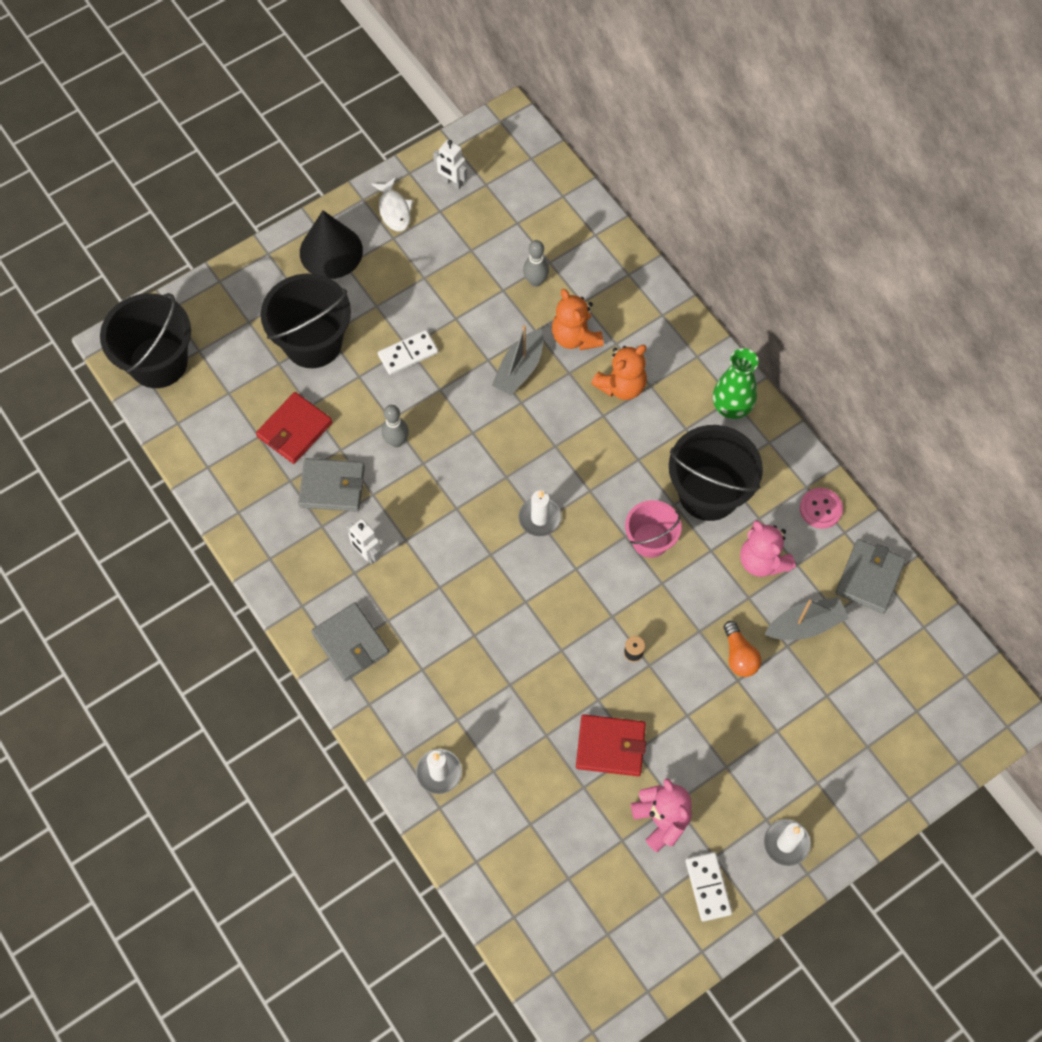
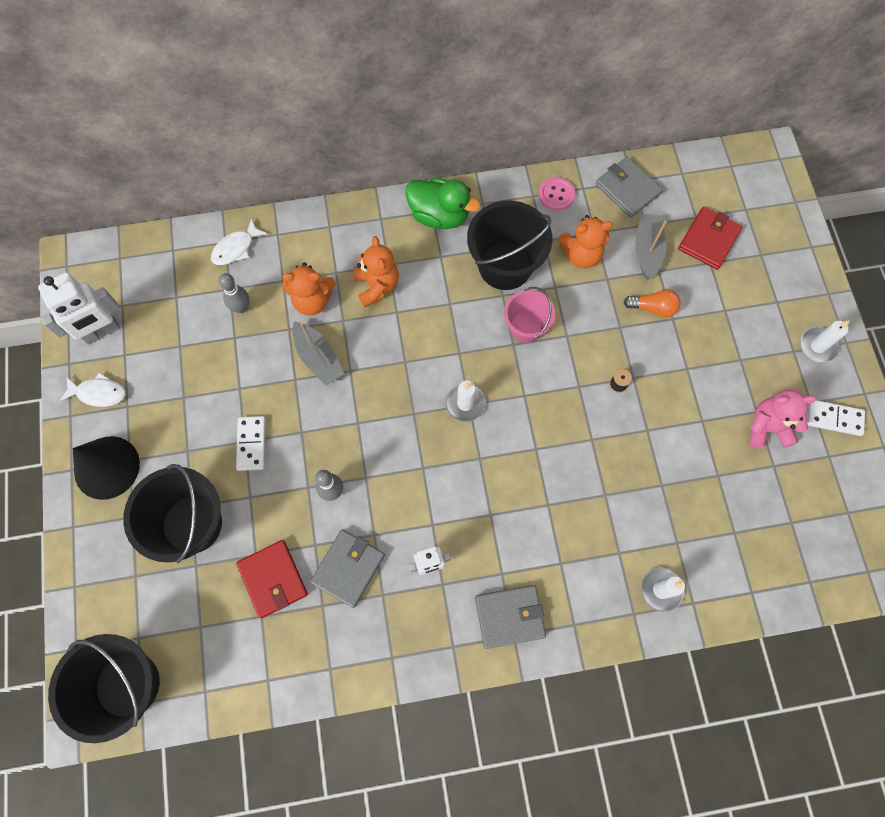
camera: 65 degrees left, 5 degrees up
(452, 182) = (102, 332): white robot -> white robot, size x1.69
(593, 246) = (236, 248): none -> white fish
(610, 746) = (691, 438): red wallet -> red wallet (708, 240)
(731, 408) = (439, 215): green vase -> green duck
(762, 561) = (581, 255): pink teddy bear -> orange teddy bear

